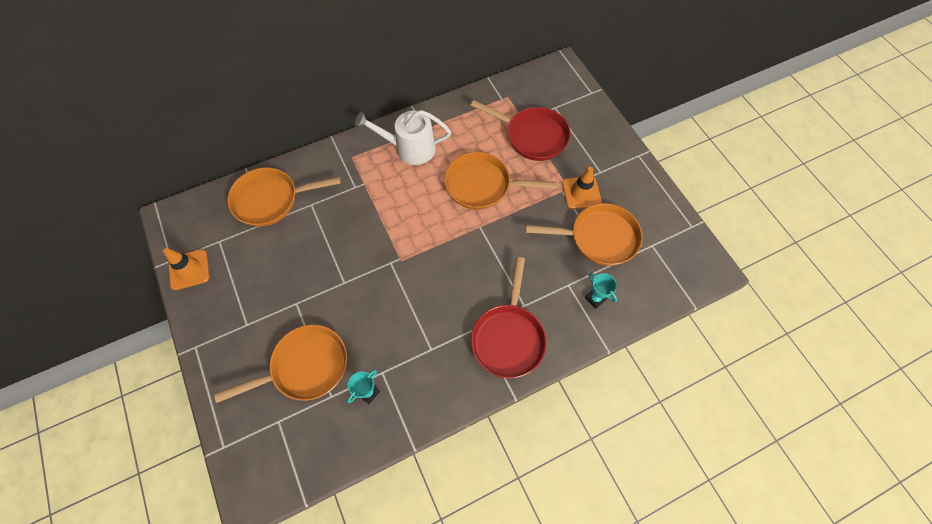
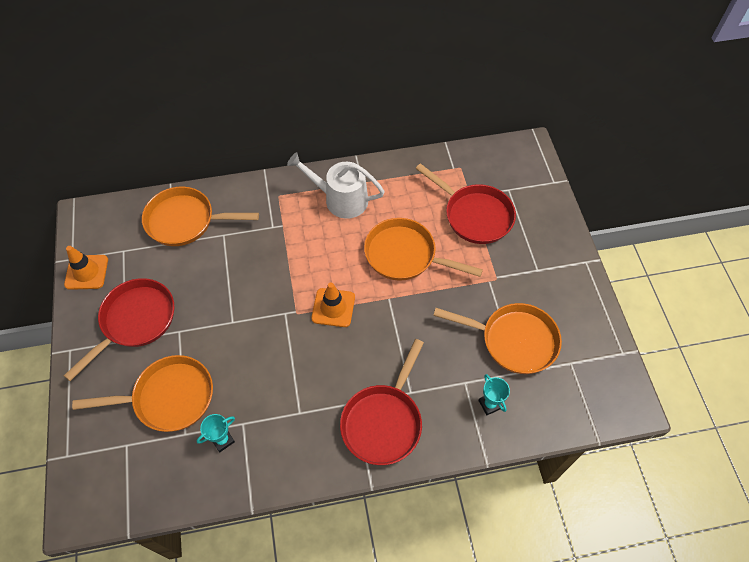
camera: 15 degrees right, 5 degrees down
(251, 304) = (135, 321): none -> red pan
(581, 192) = (509, 287): orange traffic cone -> orange traffic cone (333, 307)

